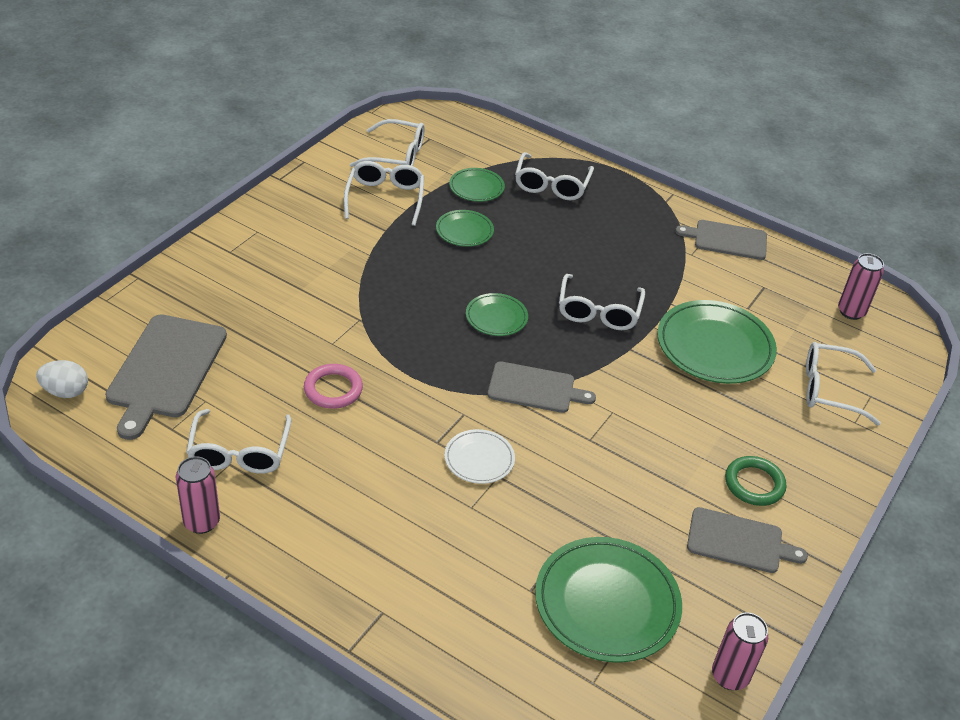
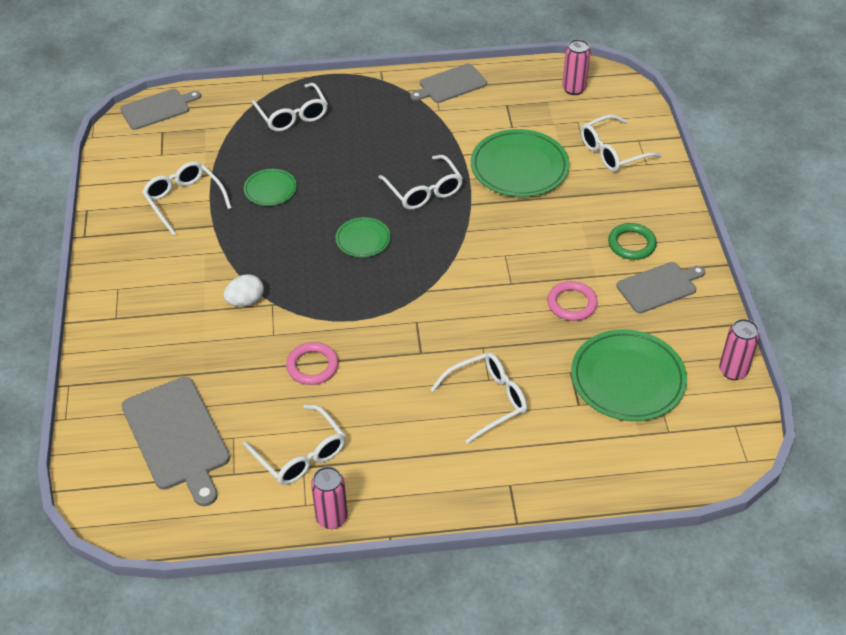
camera: 35 degrees left, 5 degrees up
(65, 391) = (122, 505): white egg -> white egg (245, 301)
(397, 156) = (153, 161): white glasses -> white glasses (487, 400)
(476, 187) = (241, 150): green plate -> none
(479, 459) = (459, 345): white plate -> none
(535, 388) = (442, 272): grey cutting board -> grey cutting board (158, 109)
(629, 496) = (572, 303): none -> pink ring

